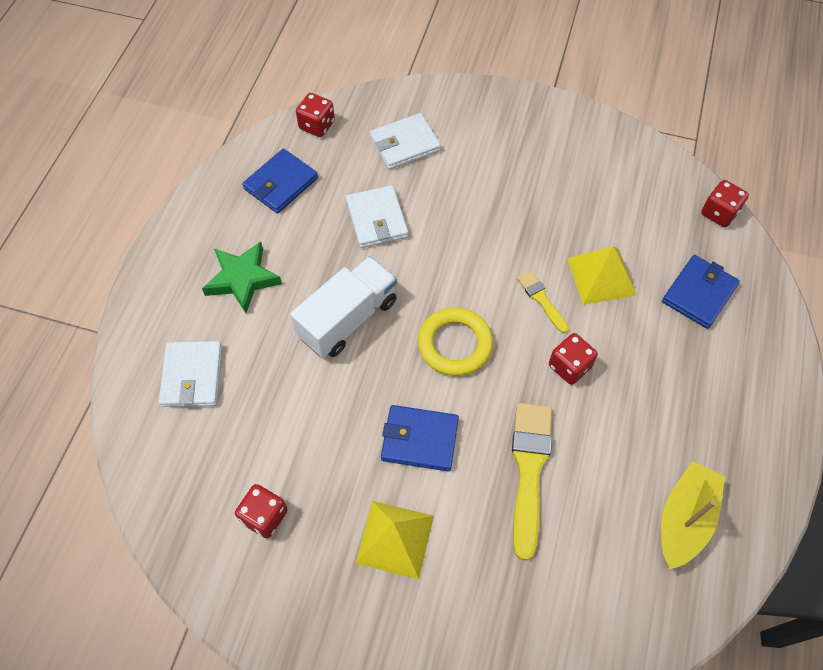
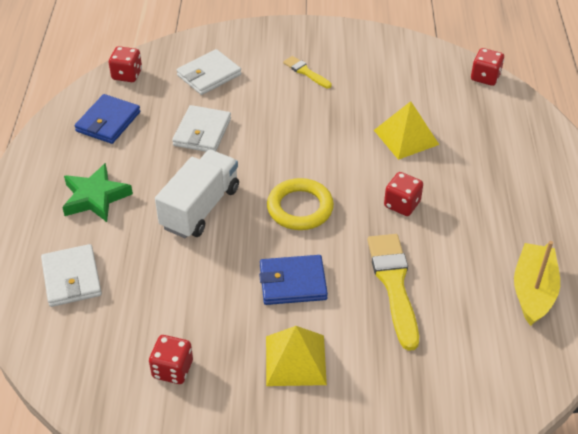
camera: 15 degrees left, 15 degrees down
(377, 219) = (202, 132): white wallet -> white wallet turned 45 degrees clockwise
(541, 299) = (362, 162): yellow brush -> yellow brush (305, 72)
(699, 293) = (489, 134): blue wallet -> none

